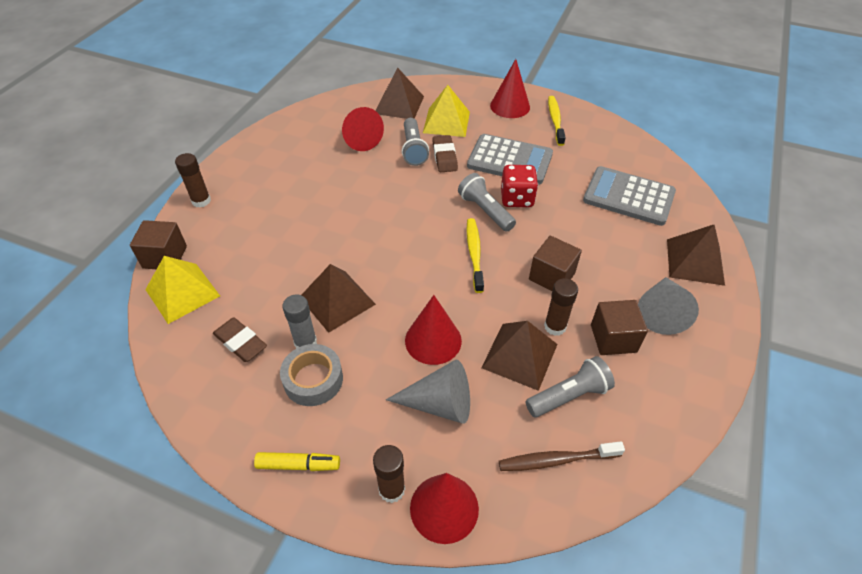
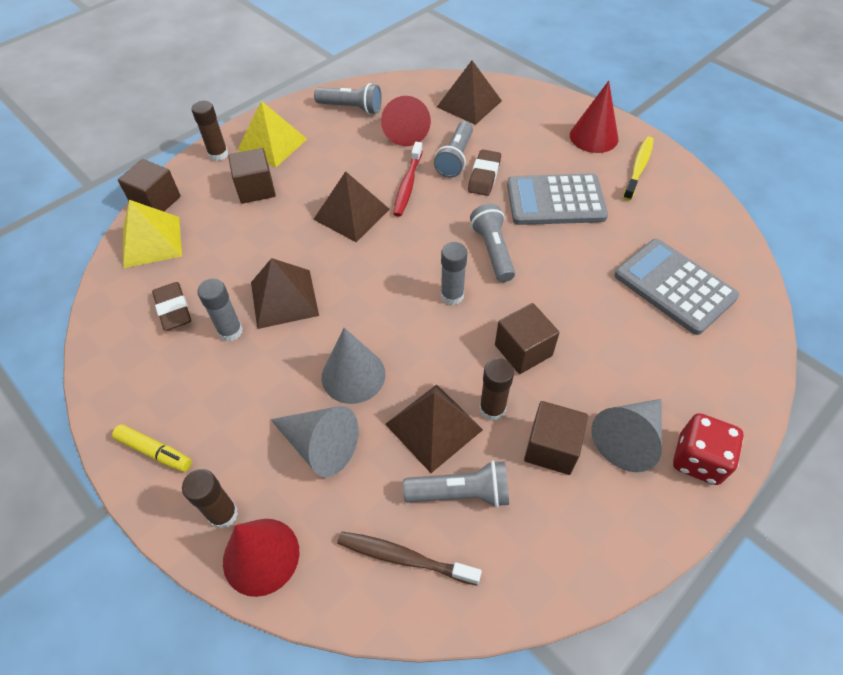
camera: 25 degrees right, 5 degrees up
(255, 220) = (256, 189): none -> brown cube
(301, 132) = (351, 108): none -> grey flashlight
(313, 379) = (216, 372): grey tape -> none
(387, 180) = (408, 184): none -> red toothbrush
(433, 340) = (353, 375): red cone -> grey cone
(446, 122) = (509, 137): yellow pyramid -> yellow pyramid (272, 144)
(474, 254) = (452, 295): yellow toothbrush -> grey glue stick
(510, 160) = (555, 200): grey calculator -> grey calculator turned 135 degrees clockwise
(517, 198) = (537, 248): red dice -> red dice (698, 459)
(695, 261) = (711, 393): brown pyramid -> brown pyramid (351, 214)

